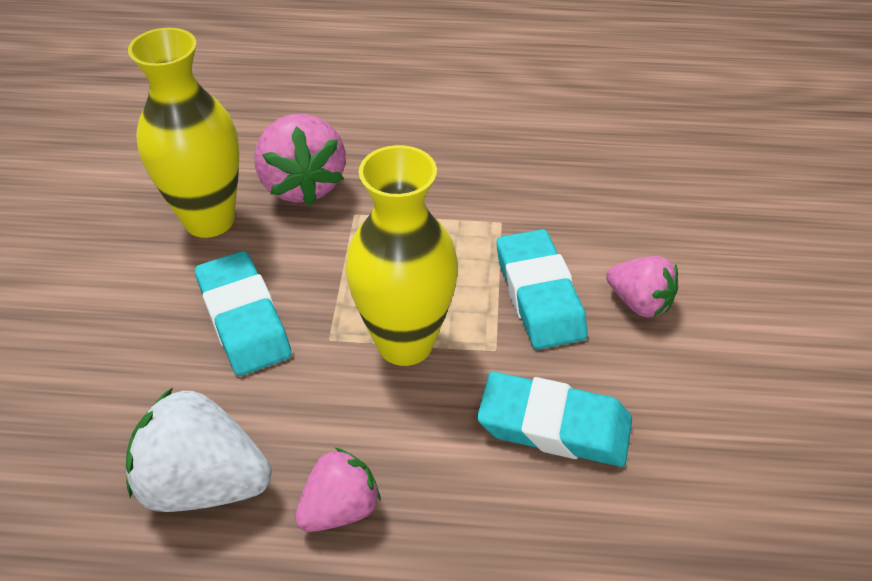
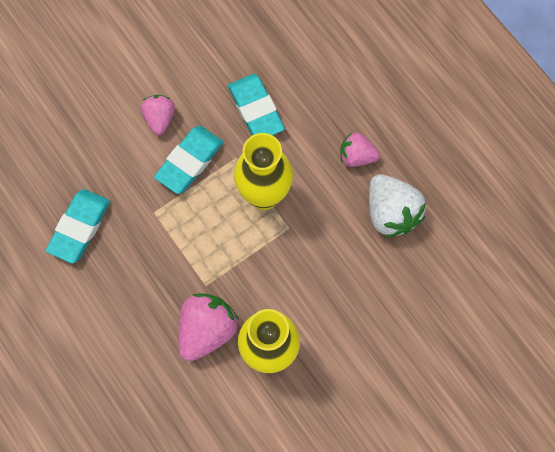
camera: 130 degrees left, 25 degrees up
(244, 319) = (310, 273): turquoise eraser -> turquoise eraser (79, 227)

